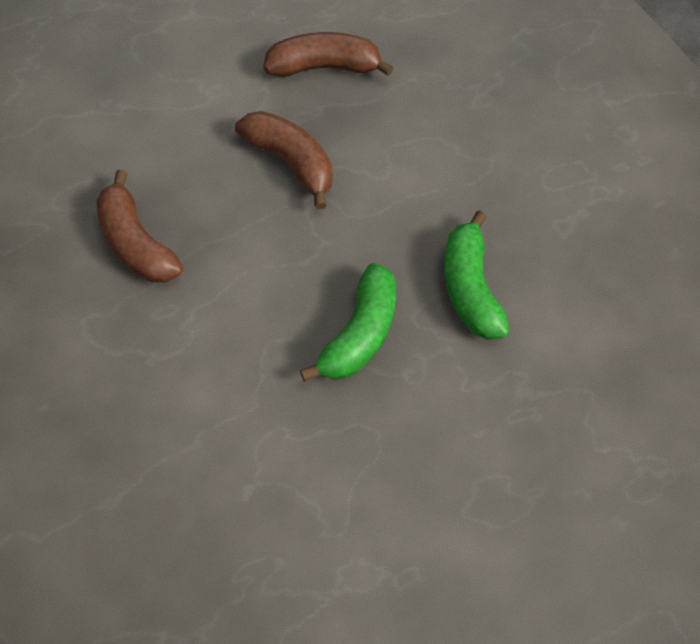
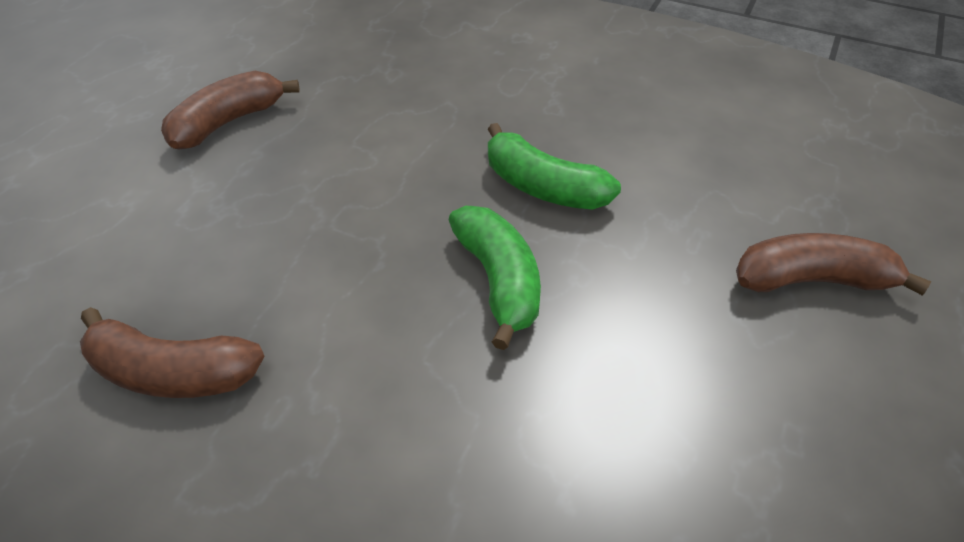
camera: 45 degrees left, 15 degrees down
(290, 162) = (274, 202): brown banana -> brown banana (812, 280)

